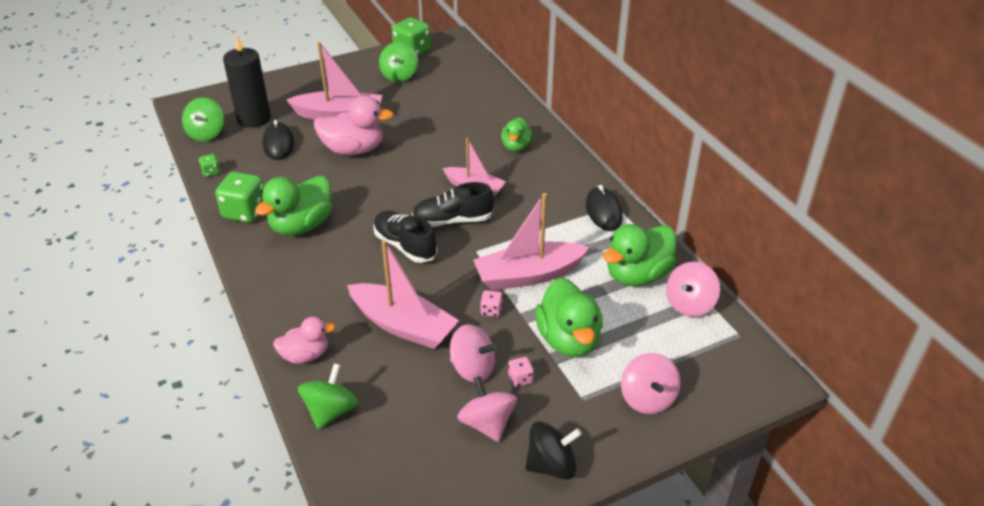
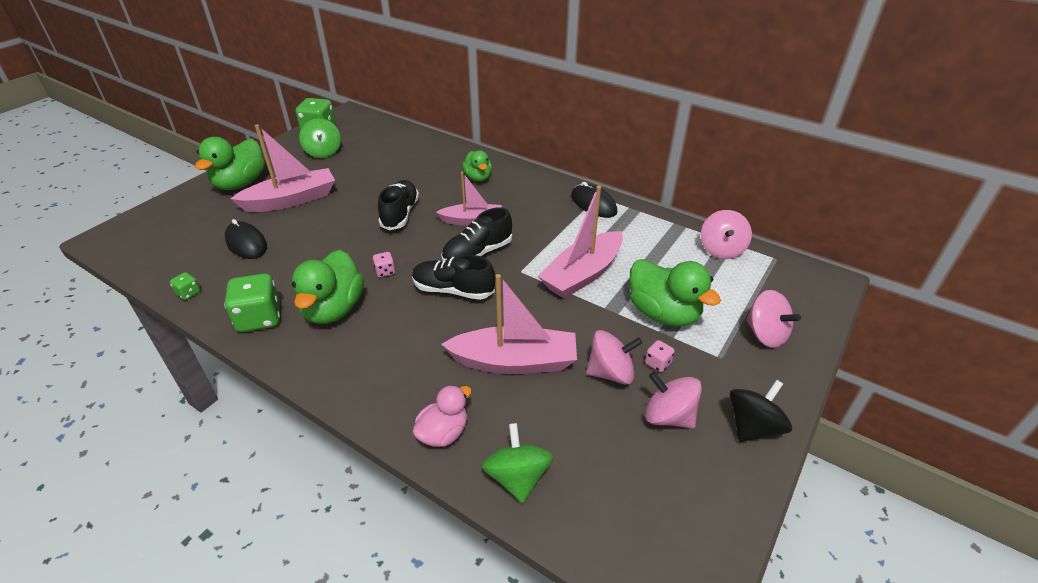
camera: 30 degrees left, 0 degrees up
(206, 133) = (154, 258): green spinning top -> none
(254, 118) = (199, 229): black candle -> none
(353, 150) = (331, 224): pink duck -> none
(417, 159) = (400, 214): none -> black shoe
(491, 311) = (579, 316): pink dice -> pink dice (385, 271)
(637, 275) = (664, 242): green duck -> green duck (240, 184)

